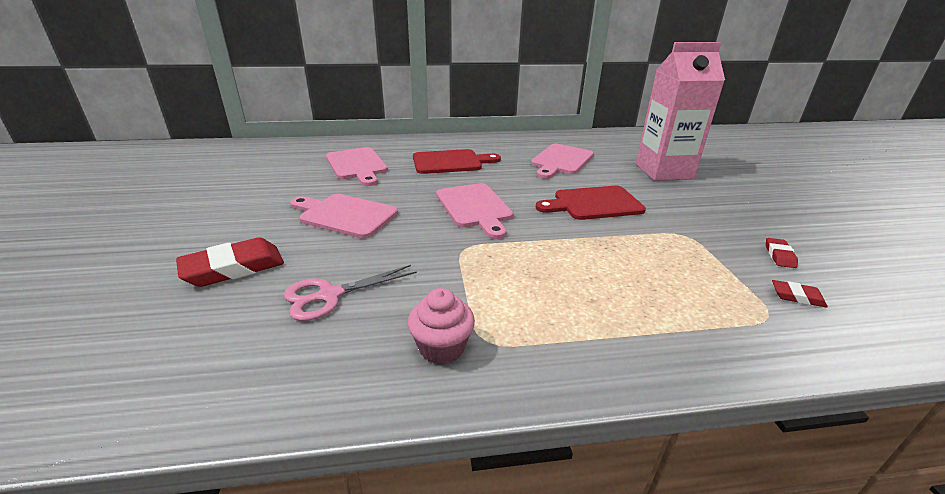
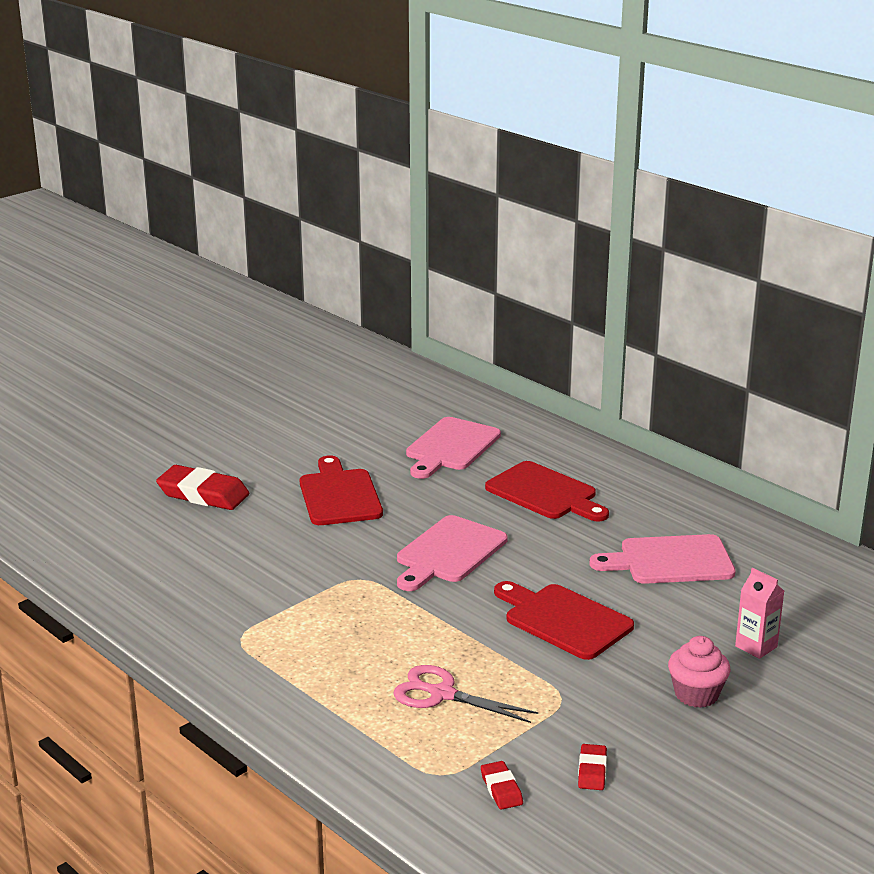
camera: 55 degrees right, 5 degrees down
(329, 295) = (218, 550): pink scissors -> pink scissors (442, 694)
(345, 215) = (339, 495): pink cutting board -> red cutting board
(441, 347) = (212, 622): pink cupcake -> pink cupcake (696, 694)
(663, 171) = (756, 646): pink carton -> pink carton, size x0.42
(779, 255) = (592, 771): red eraser -> red eraser turned 60 degrees counterclockwise

